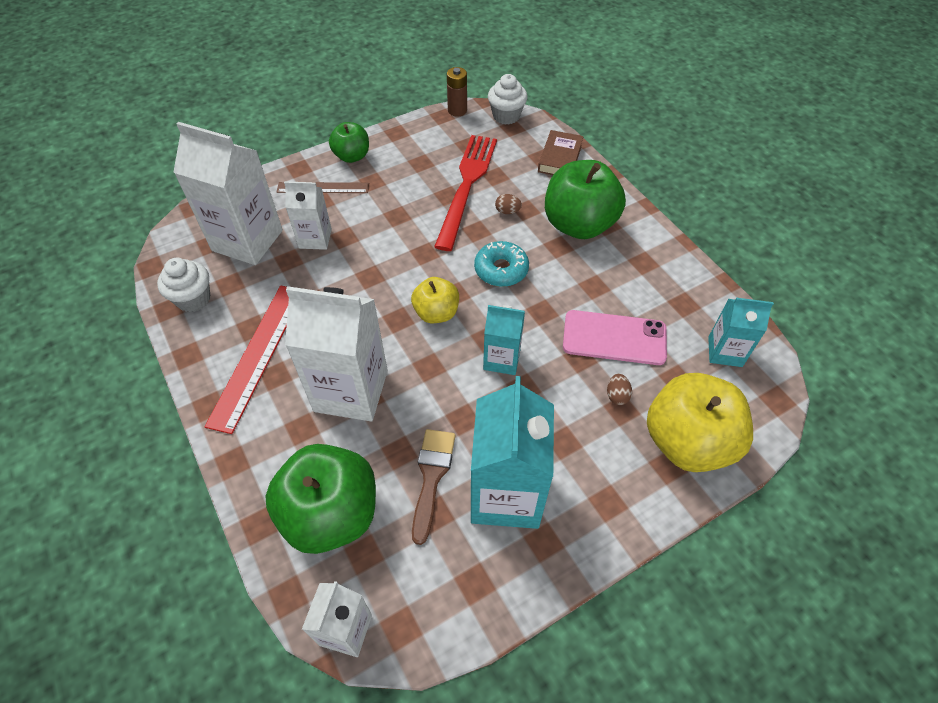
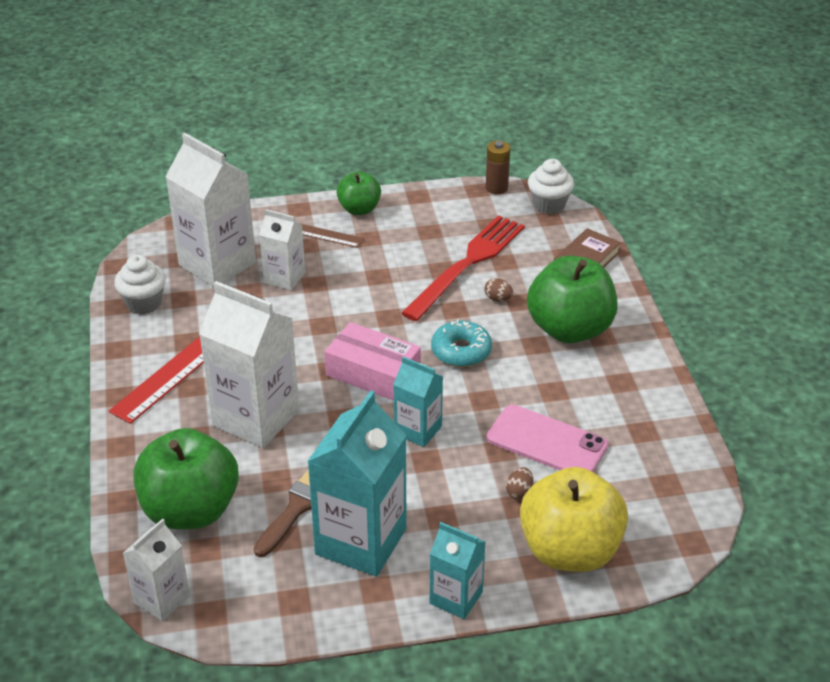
camera: 20 degrees right, 15 degrees down
(436, 313) = (373, 373): yellow apple -> pink box
(725, 351) = (661, 485): turquoise carton -> turquoise carton (456, 597)

